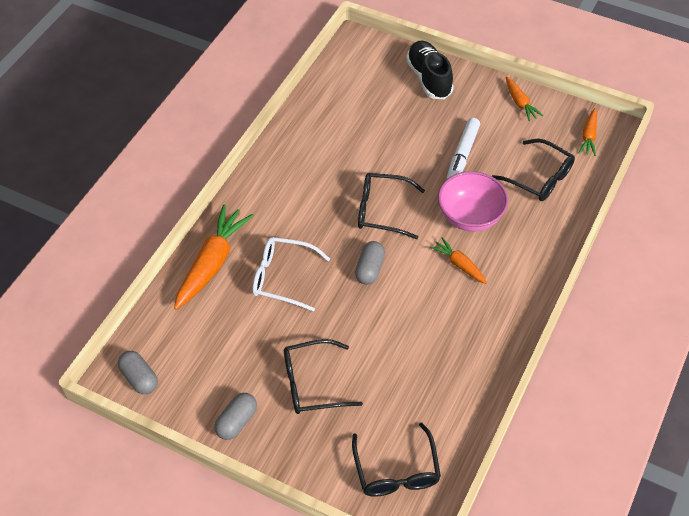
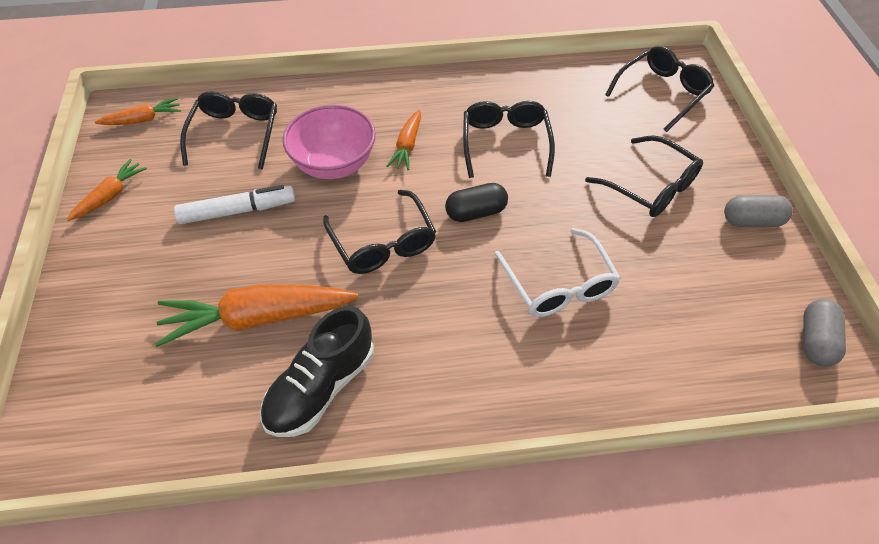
camera: 125 degrees left, 0 degrees up
(212, 263) = (608, 374): orange carrot -> orange carrot (258, 318)
(369, 269) = (476, 212): grey capsule -> black capsule
(420, 324) = (505, 142): none -> black glasses
(429, 78) = (100, 311): black shoe -> black shoe (321, 387)

